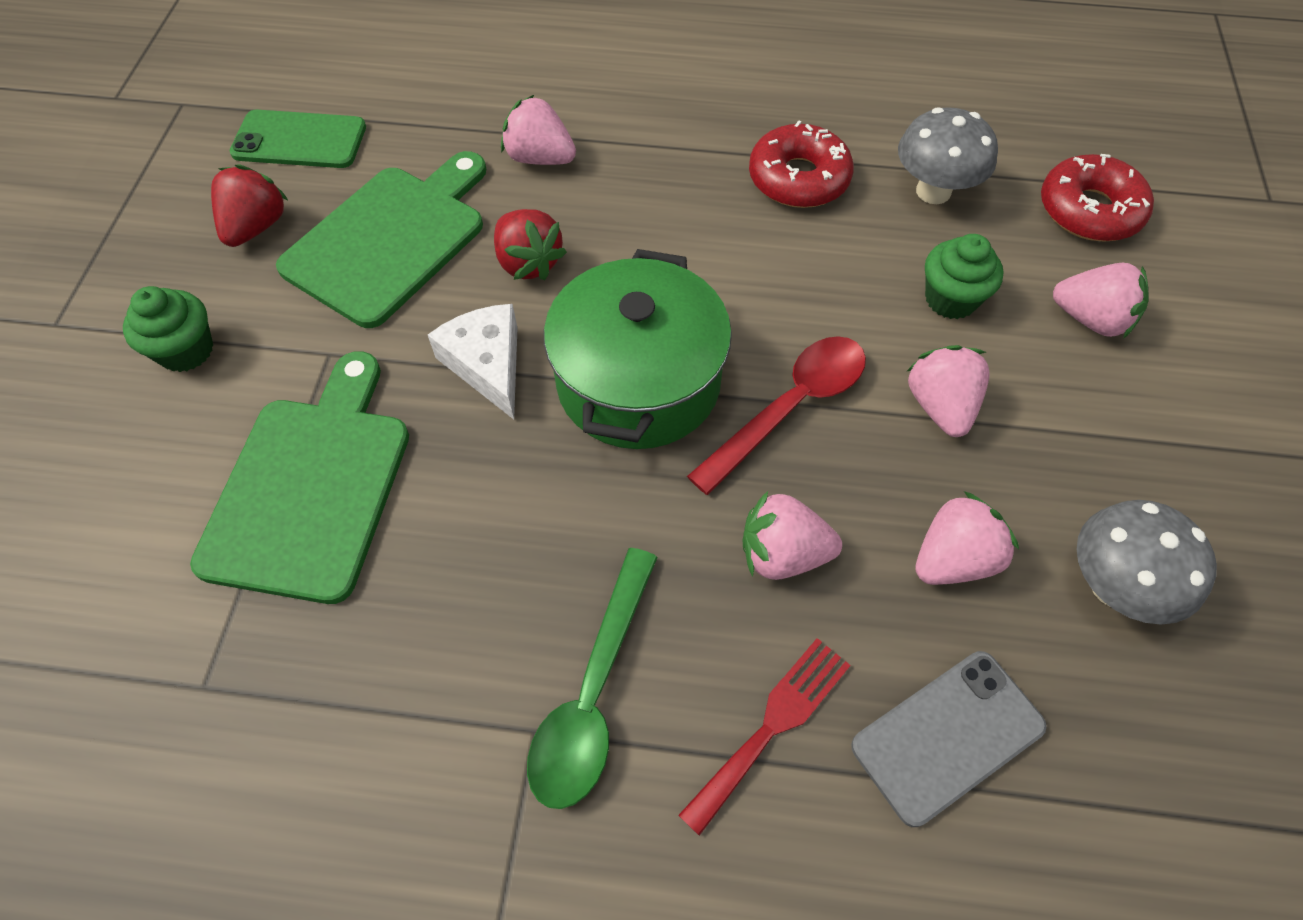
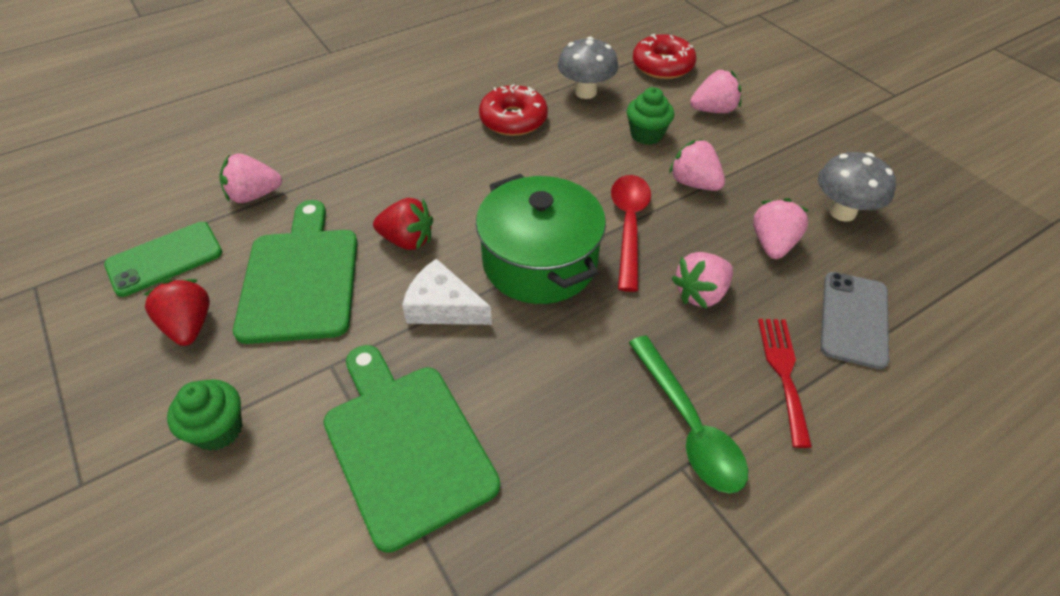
camera: 40 degrees left, 10 degrees down
(540, 158) = (352, 183): pink strawberry -> pink strawberry (254, 195)

